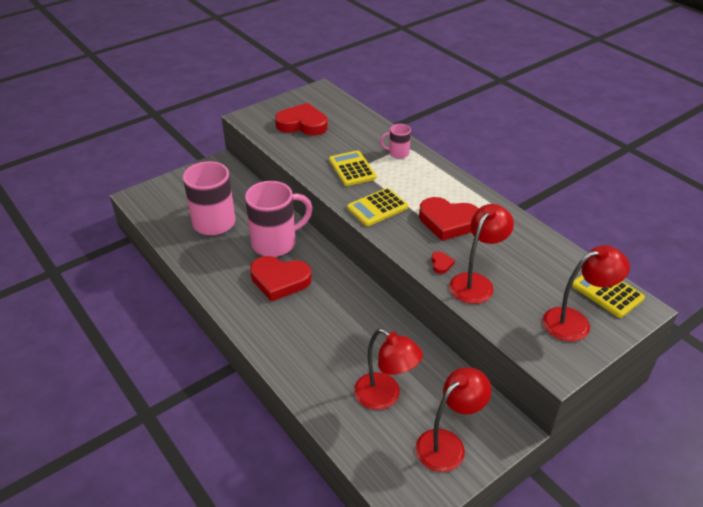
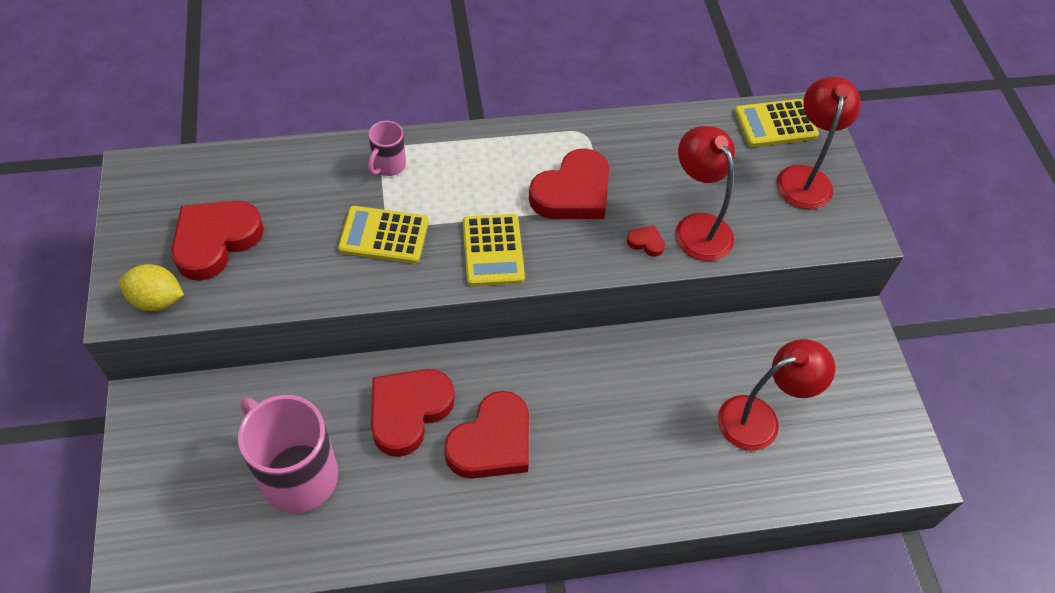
camera: 65 degrees left, 15 degrees up
(257, 123) = (157, 300): none -> yellow lemon
(276, 243) = (408, 412): pink mug -> red heart
(448, 444) = (852, 392): red lamp -> none

